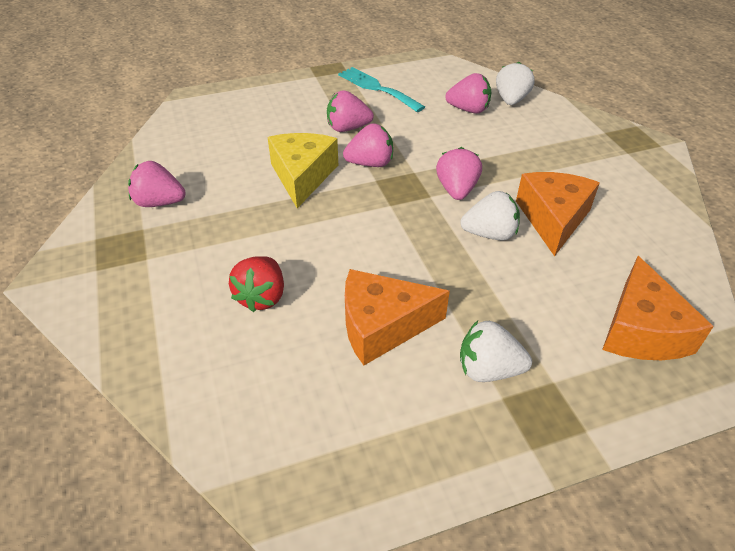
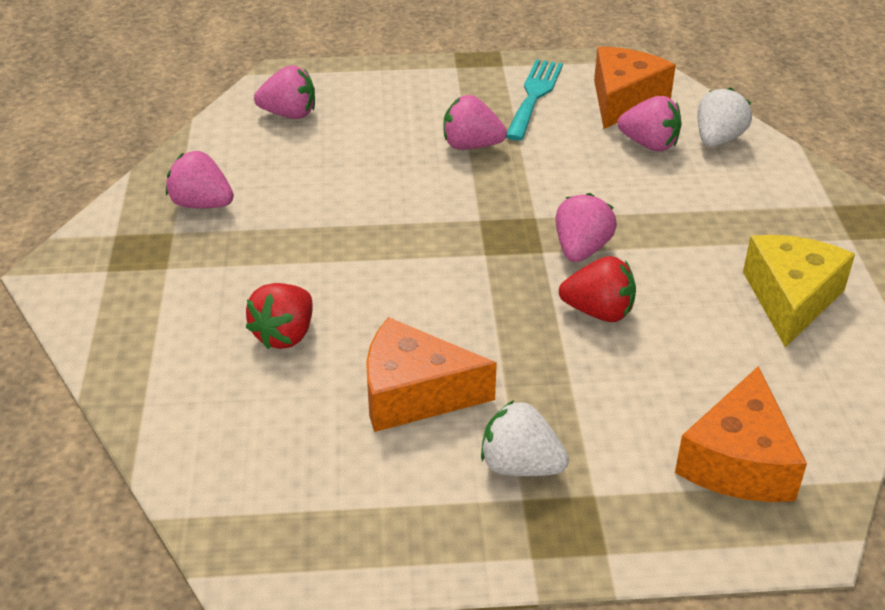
camera: 15 degrees right, 5 degrees down
(302, 176) = (387, 199): yellow cheese -> yellow cheese (791, 299)
(370, 163) = (481, 197): pink strawberry -> pink strawberry (289, 114)
(377, 88) = (534, 96): turquoise fork -> turquoise fork turned 45 degrees clockwise
(489, 234) = (598, 312): white strawberry -> red strawberry
(553, 219) = (694, 308): orange cheese -> orange cheese (624, 100)

